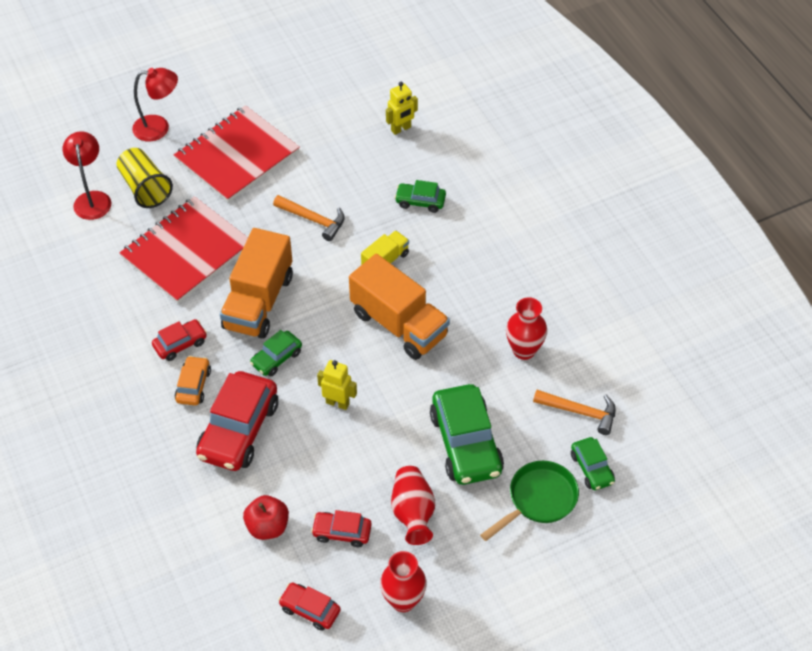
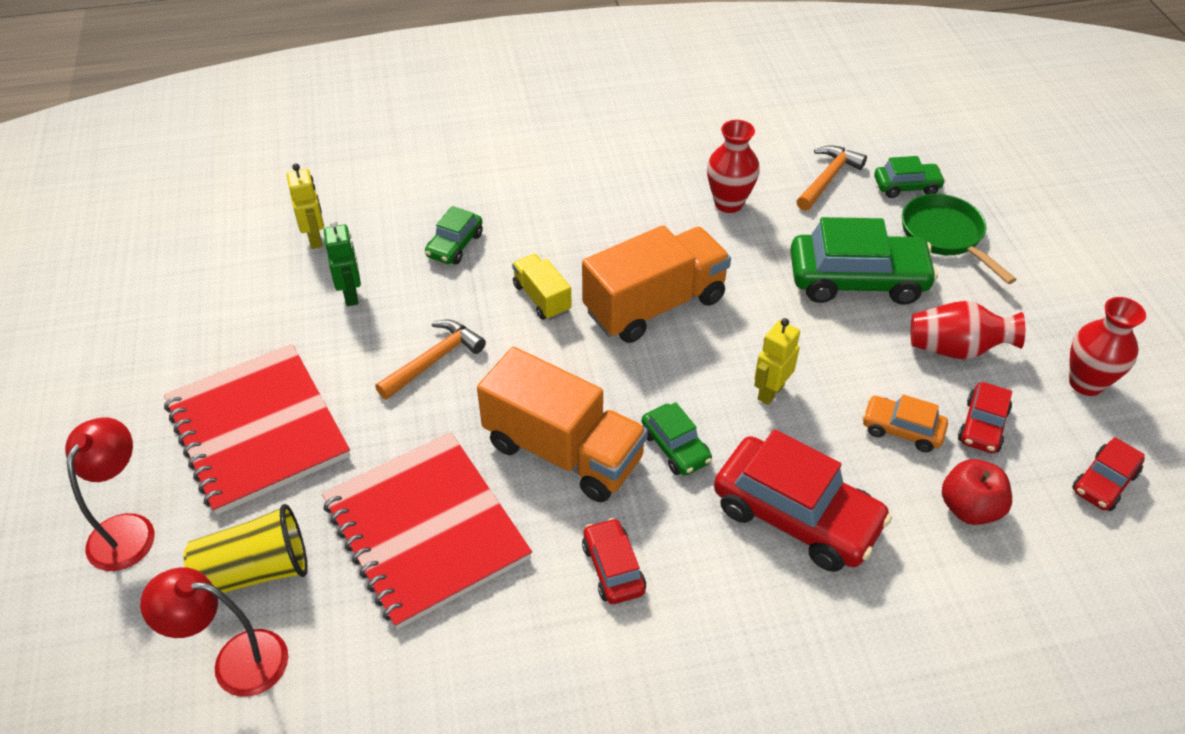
camera: 75 degrees left, 5 degrees down
(193, 385) = (700, 562): orange car -> orange car (901, 430)
(356, 163) = (351, 295): none -> green robot

